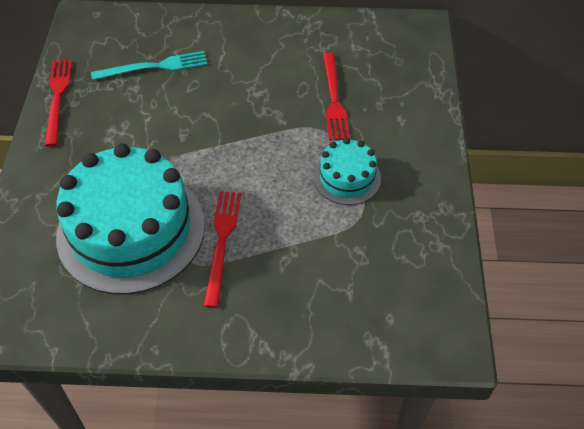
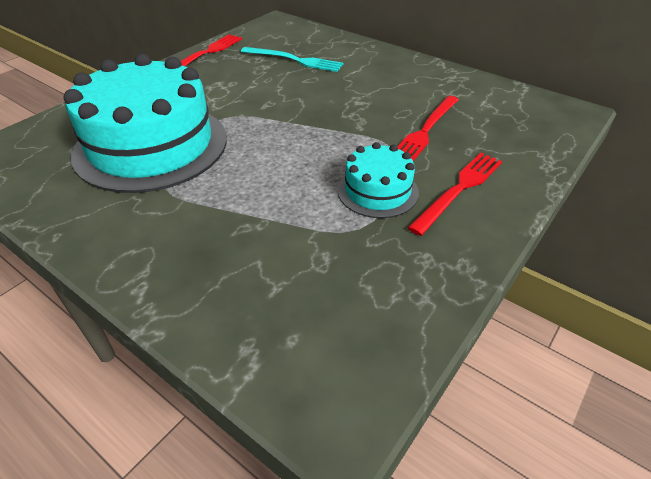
camera: 35 degrees right, 10 degrees down
(222, 242) = (207, 186): red fork -> red fork (459, 189)

